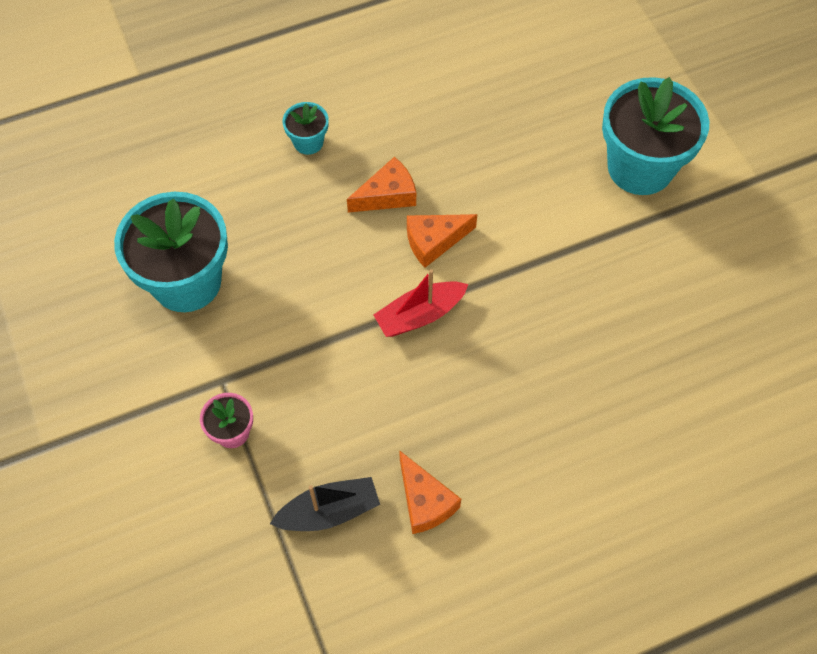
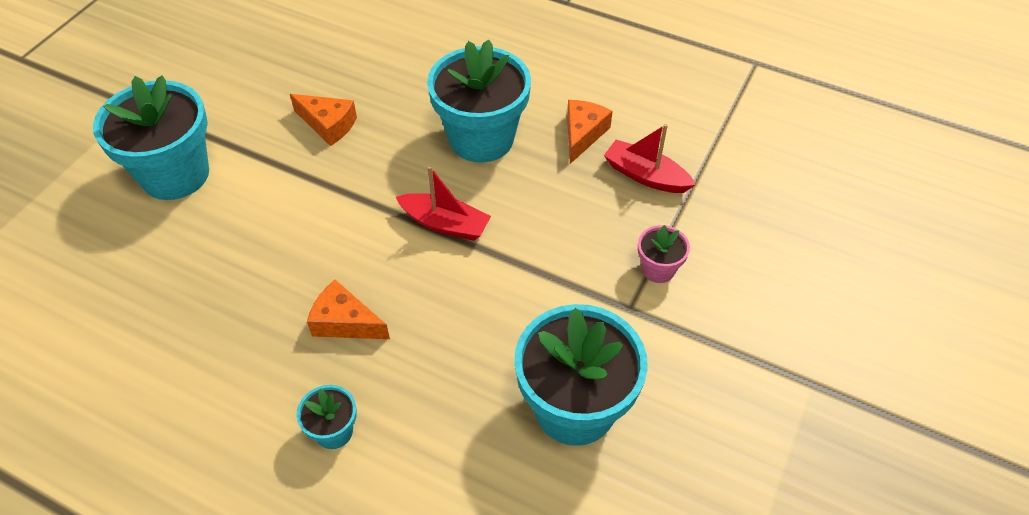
camera: 130 degrees left, 10 degrees down
(329, 511) = (645, 176): black boat -> red boat
(434, 241) = (366, 258): orange cheese -> orange cheese (328, 125)
(493, 411) = (481, 139): none -> turquoise flower pot

